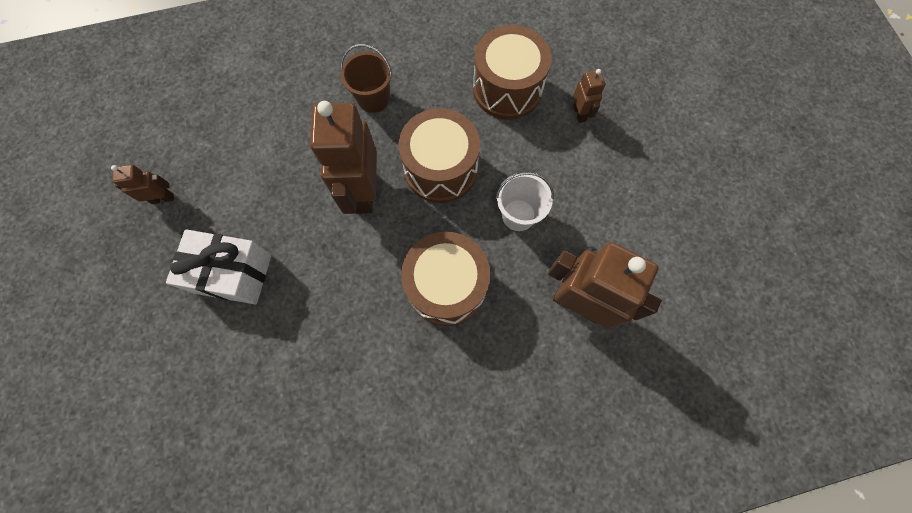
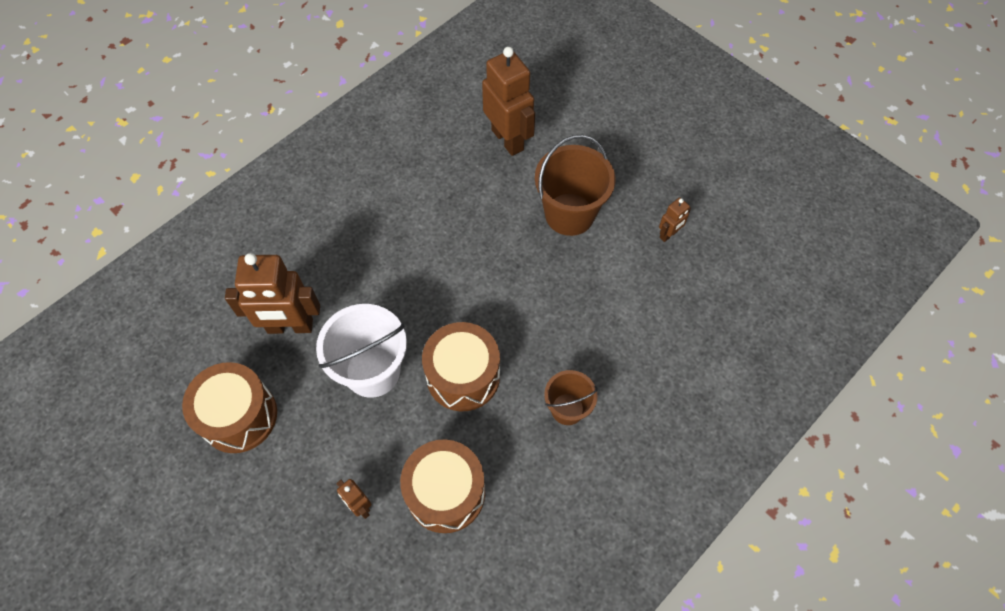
camera: 150 degrees right, 10 degrees down
(233, 274) = (569, 214): white gift -> brown bucket
(363, 192) = (516, 321): brown robot -> brown robot (508, 139)
(446, 286) = (403, 286): brown drum -> brown drum (239, 416)
(518, 215) = (372, 371): white bucket -> white bucket, size x1.68

